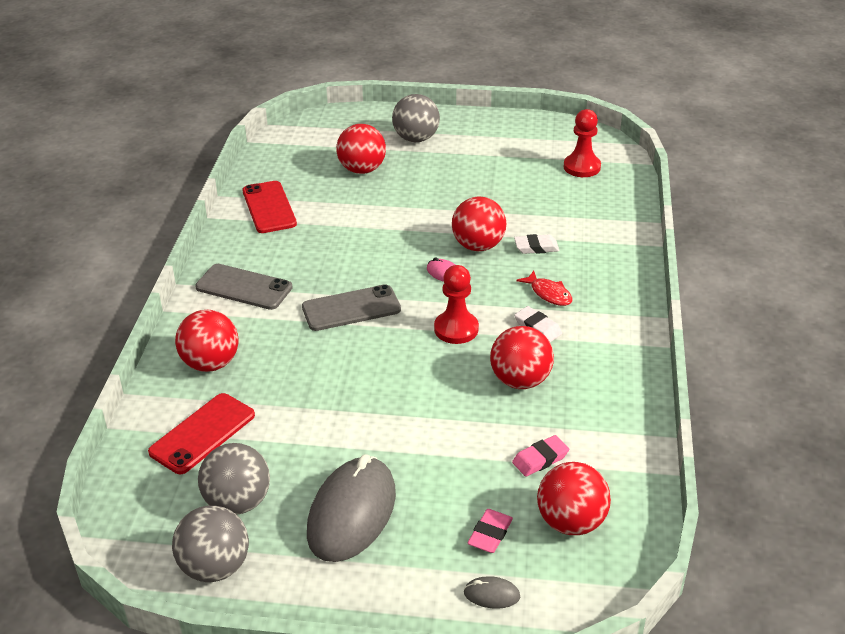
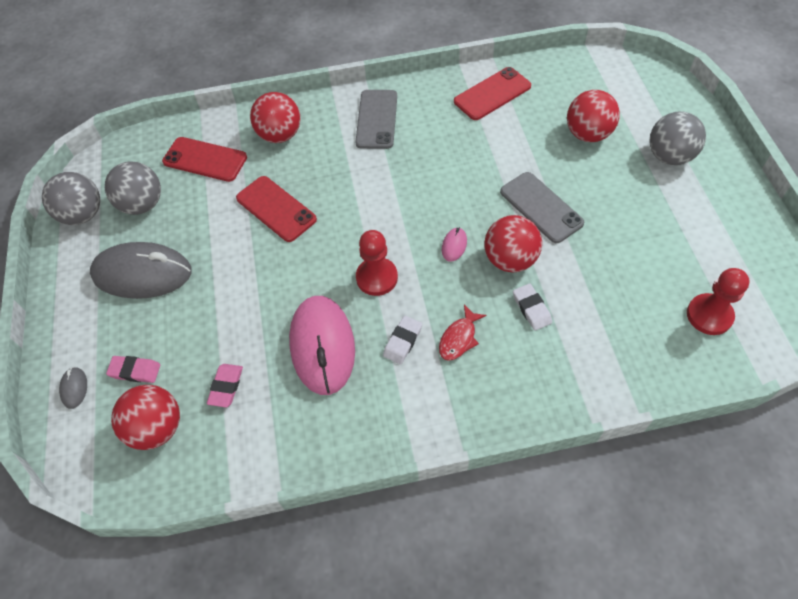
camera: 75 degrees right, 20 degrees up
(322, 384) = (276, 209): none -> red phone
(351, 308) = (377, 195): grey phone -> grey phone (541, 207)
(520, 380) = (322, 346): red ball -> pink mouse
(540, 459) = (226, 387): pink eraser -> pink eraser turned 60 degrees clockwise

